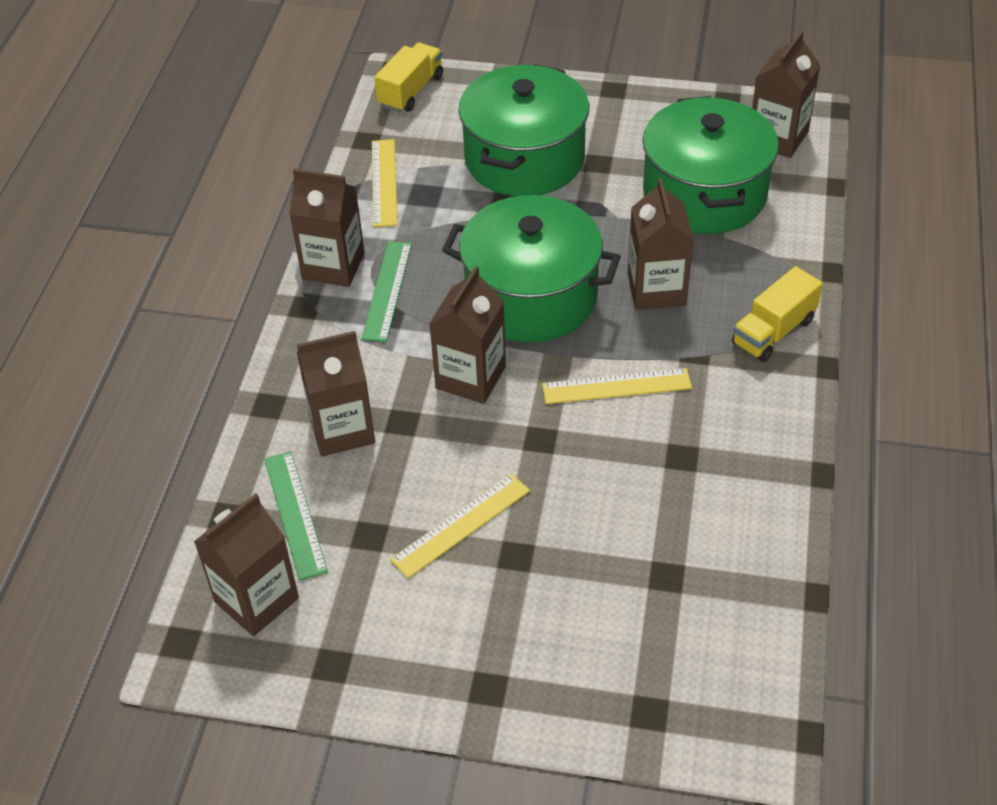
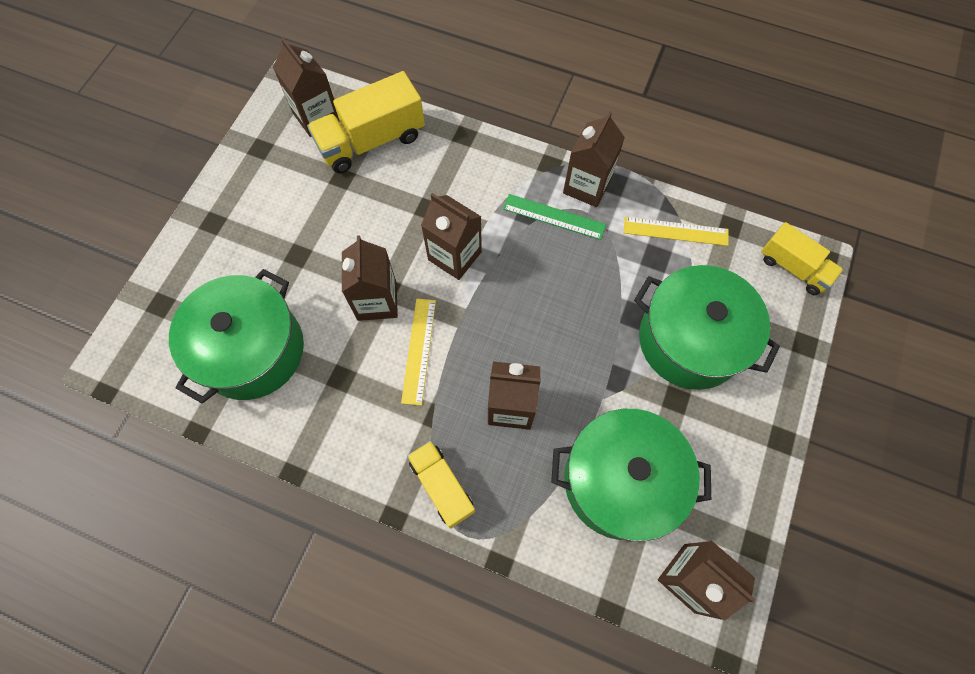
camera: 100 degrees right, 20 degrees up
(294, 514) = (371, 141): green ruler -> yellow truck
(342, 429) = (431, 173): brown carton -> brown carton (377, 301)
(461, 525) = (331, 228): yellow ruler -> none
(531, 297) = (525, 312): green pot -> green pot (252, 350)

